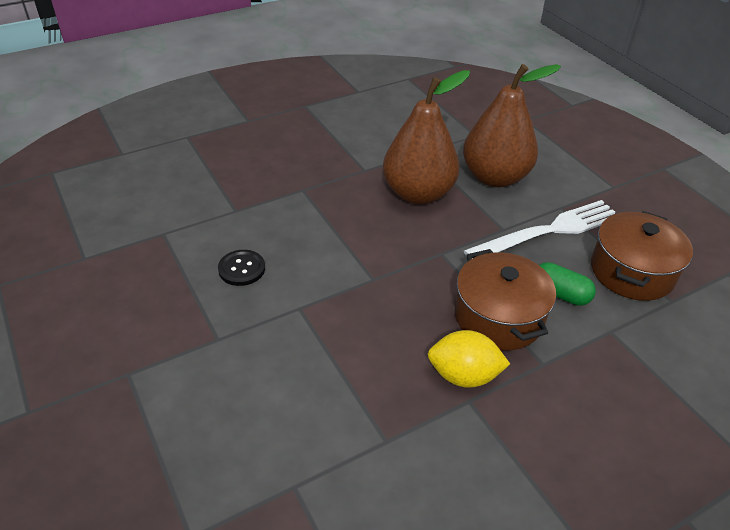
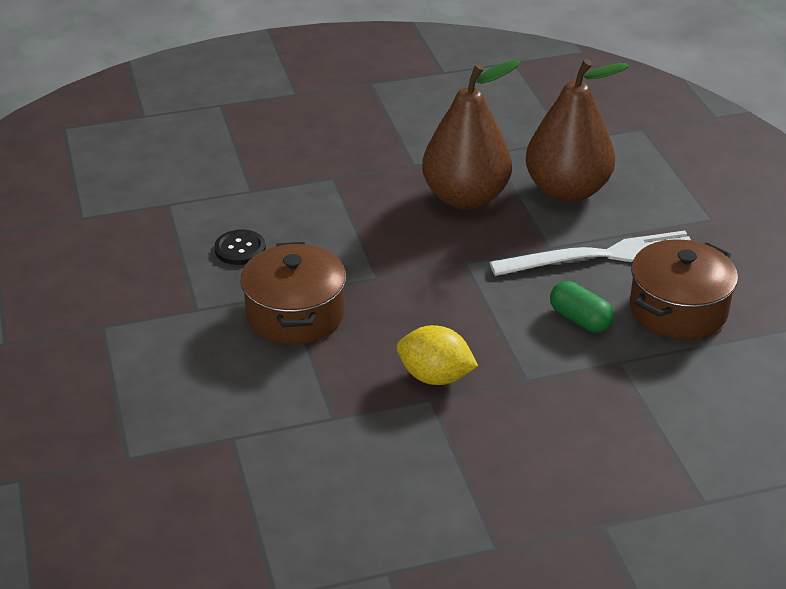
camera: 15 degrees right, 5 degrees down
(498, 317) = (498, 331): brown pot -> brown pot (295, 314)

